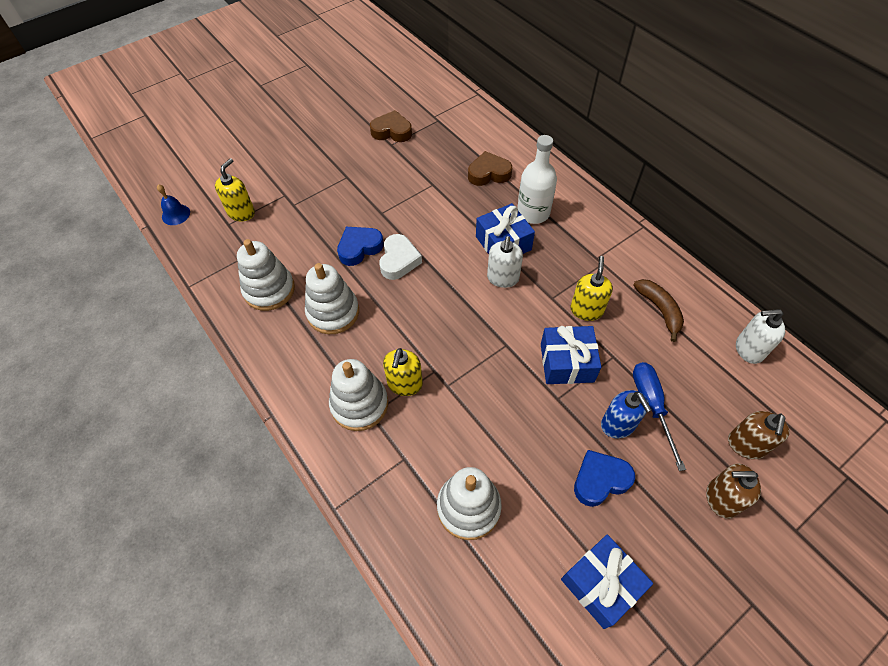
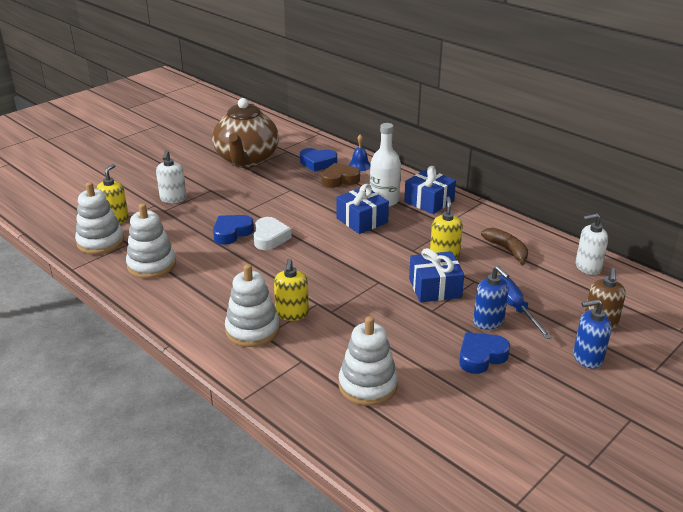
camera: 10 degrees left, 25 degrees down
(176, 214) = (51, 224): blue bell -> blue bell (359, 165)
(333, 312) = (215, 274): white stacking toy -> white stacking toy (100, 242)
(392, 131) = (246, 160): brown heart -> brown teapot
(469, 143) = (318, 163): none -> blue heart
(503, 278) = (366, 241): white soap dispenser -> white soap dispenser (173, 198)
(601, 584) = (497, 421): blue gift -> blue gift (429, 201)
(721, 499) = (587, 358): brown soap dispenser -> blue soap dispenser

